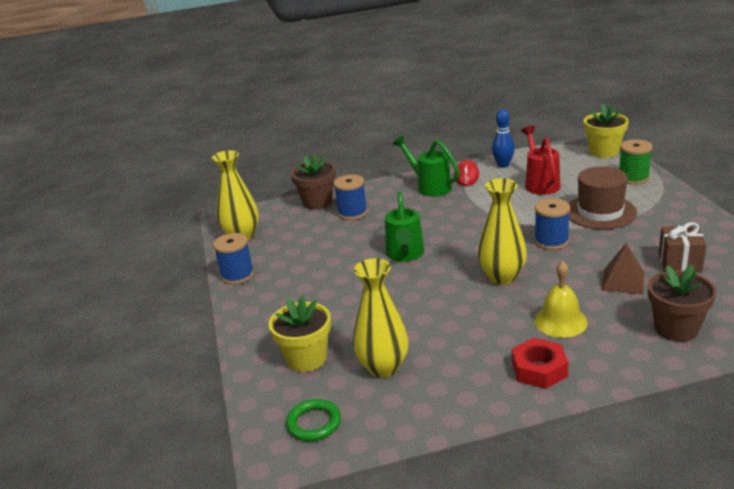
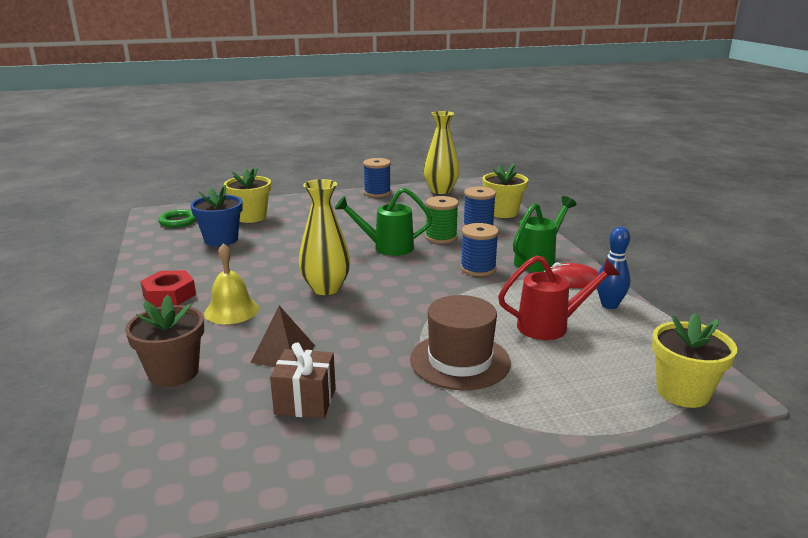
camera: 85 degrees right, 5 degrees down
(317, 202) = (502, 212): brown flower pot -> yellow flower pot
(383, 367) = (221, 239): yellow vase -> blue flower pot
(551, 241) = (390, 320): blue spool -> blue spool (478, 269)
(633, 178) = (576, 406): green spool -> green spool (441, 237)

